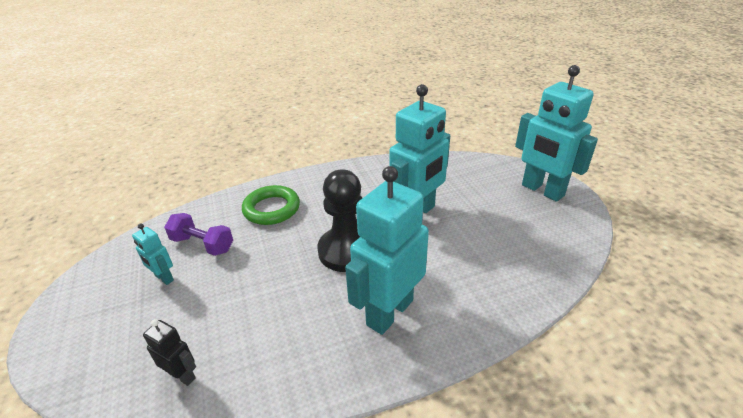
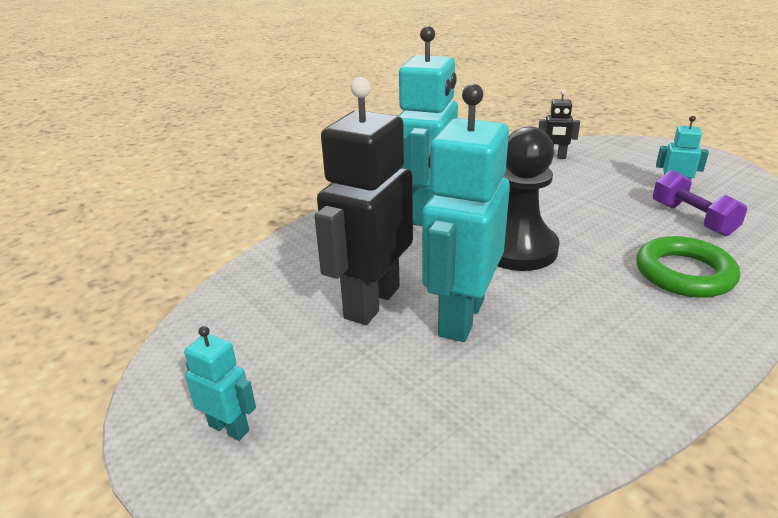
camera: 160 degrees right, 5 degrees down
(202, 244) = (692, 219): purple dumbbell -> purple dumbbell turned 60 degrees clockwise
(465, 234) = (371, 302): none -> black robot
(542, 190) = (229, 428): turquoise robot -> turquoise robot, size x0.45

